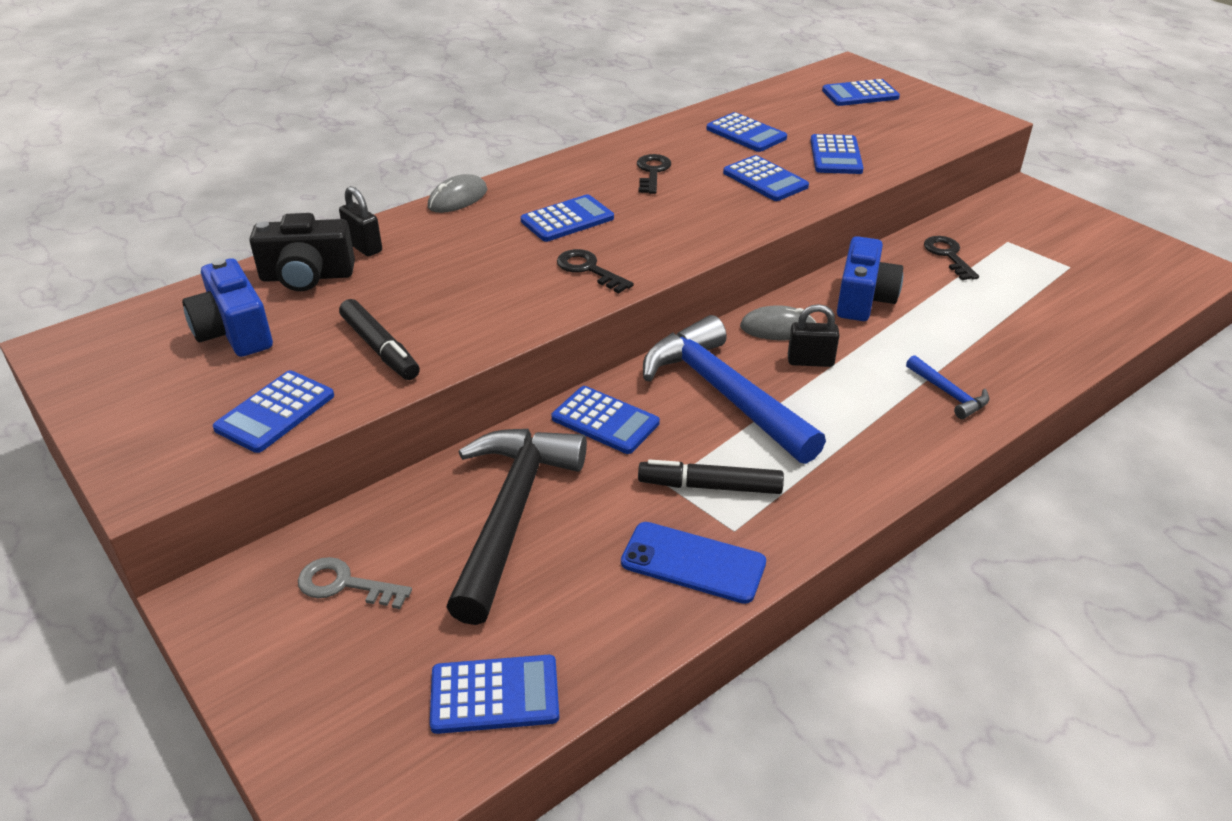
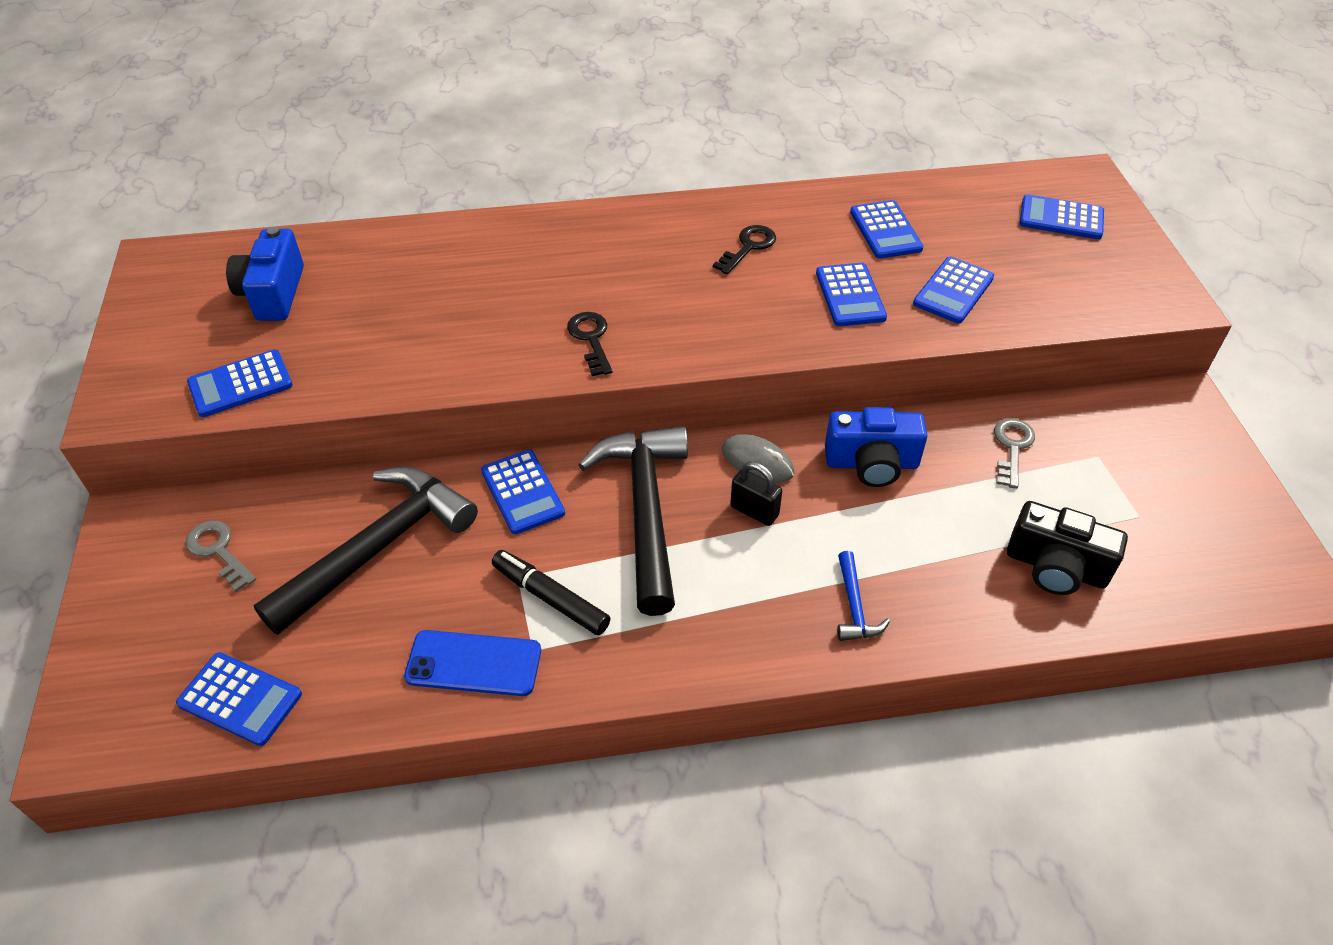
camera: 30 degrees right, 10 degrees up
(307, 276) = (366, 258): black camera -> black camera (1055, 567)
(363, 247) = (433, 242): black padlock -> none
(380, 348) = (360, 354): black marker -> none
(458, 198) = (550, 217): grey mouse -> none
(567, 219) = (622, 275): blue calculator -> none
(693, 563) = (473, 663): blue phone -> blue phone turned 45 degrees counterclockwise
(724, 394) = (645, 511): blue hammer -> black hammer
(863, 299) = (871, 463): blue camera -> blue camera turned 45 degrees clockwise
(948, 255) = (1012, 448): black key -> grey key

